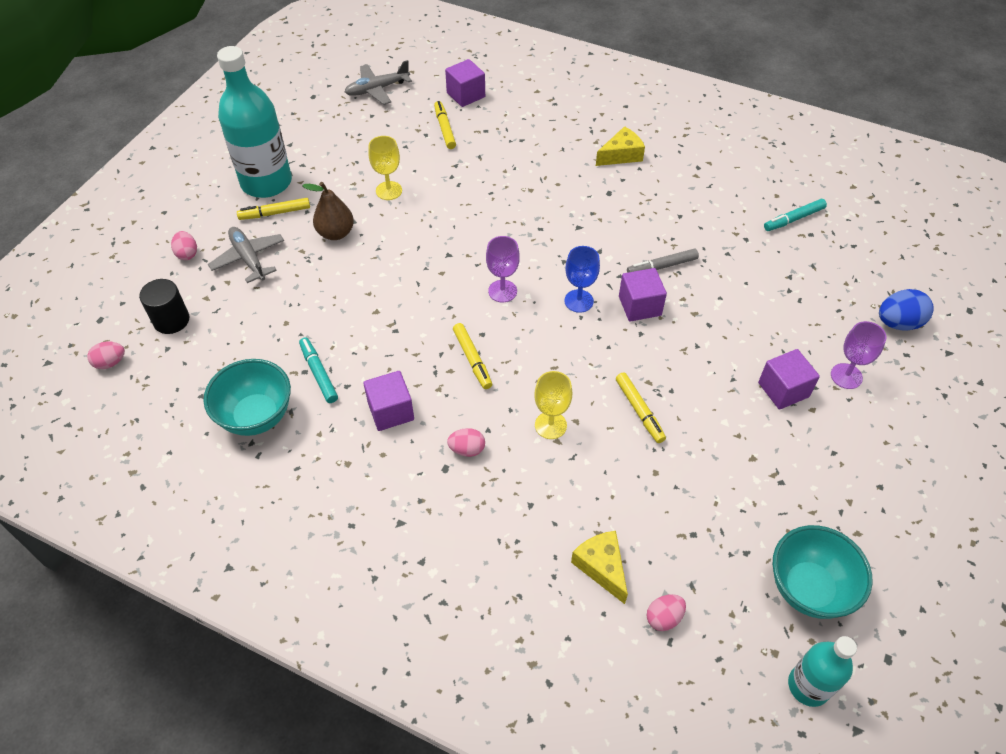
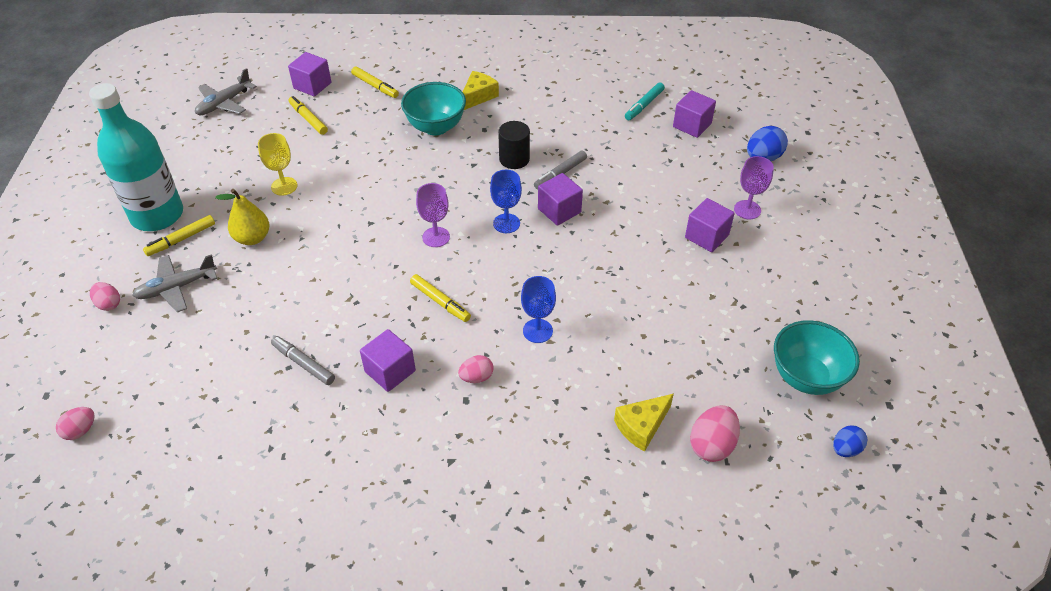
camera: 25 degrees left, 5 degrees down
(171, 320) = (125, 369): black cylinder -> black cylinder (514, 159)
(248, 258) = (176, 288): grey plane -> grey plane turned 60 degrees counterclockwise
(256, 416) = (263, 423): turquoise bowl -> turquoise bowl (436, 127)
(319, 373) = (303, 363): turquoise marker -> grey marker
(335, 233) = (252, 238): brown pear -> yellow pear
(550, 425) = (537, 331): yellow goblet -> blue goblet
(601, 567) = (641, 426): yellow cheese -> yellow cheese turned 75 degrees counterclockwise
(639, 411) = (604, 292): yellow marker -> yellow marker (375, 86)
(663, 618) = (712, 445): pink egg -> pink egg, size x1.58
(808, 686) = (845, 449): turquoise bottle -> blue egg
(836, 259) = (692, 125): none -> purple cube

